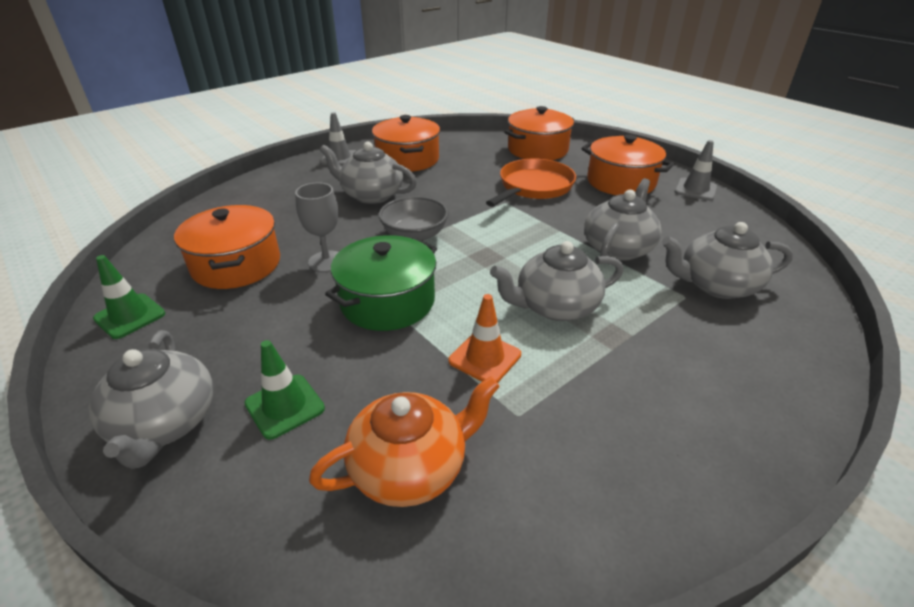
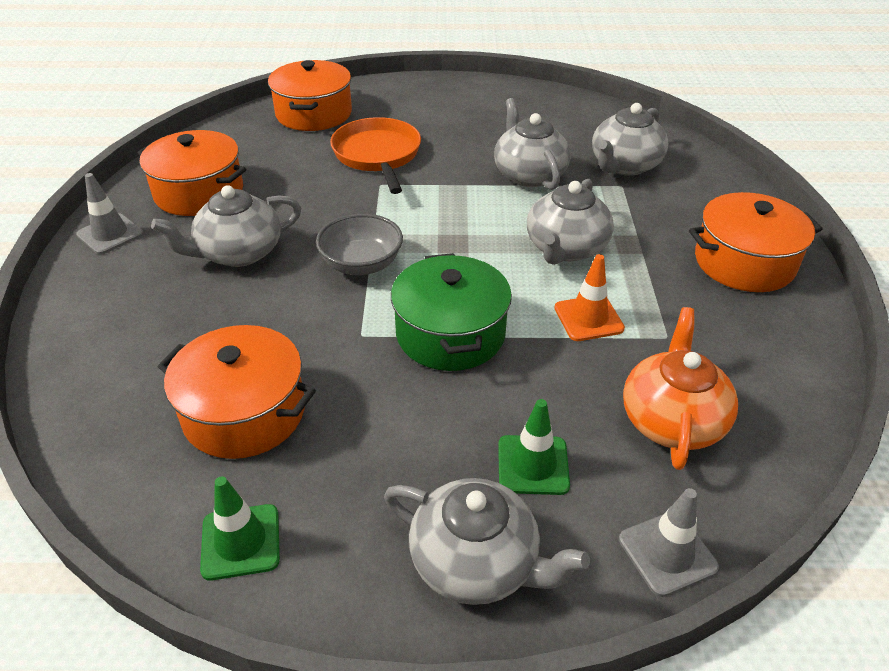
camera: 50 degrees left, 5 degrees up
(327, 261) = (330, 342): grey goblet -> none
(621, 182) = (437, 112): orange pot -> orange pot (744, 262)
(695, 190) = (499, 91): grey traffic cone -> grey traffic cone (667, 553)

